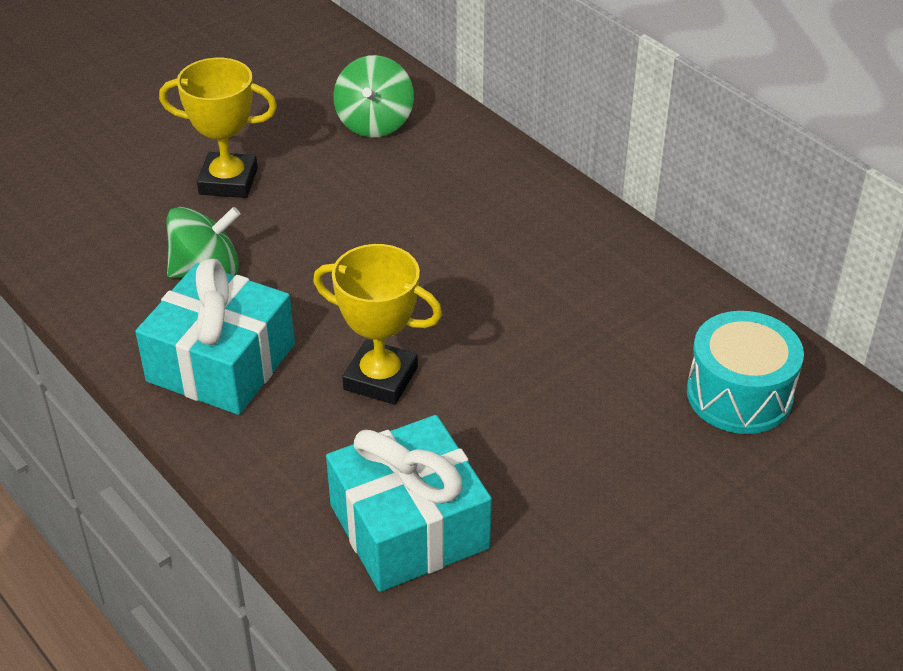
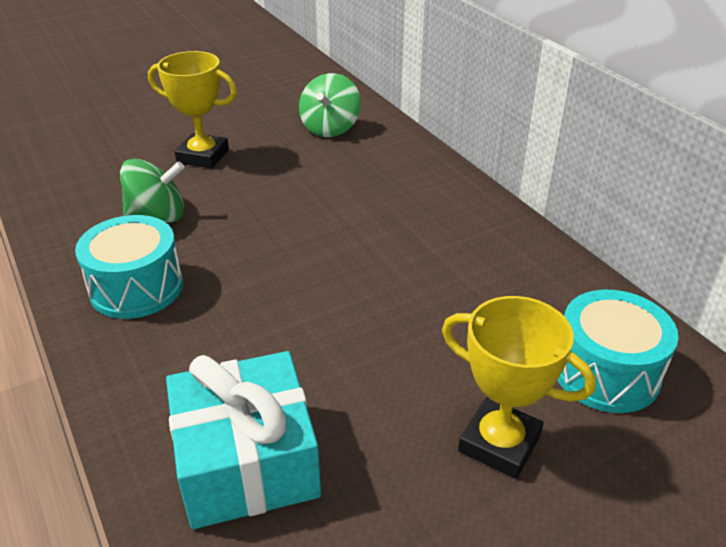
camera: 10 degrees right, 5 degrees down
(221, 363) = (136, 288): turquoise gift -> turquoise drum
(380, 378) = (268, 317): yellow trophy -> yellow trophy (499, 443)

